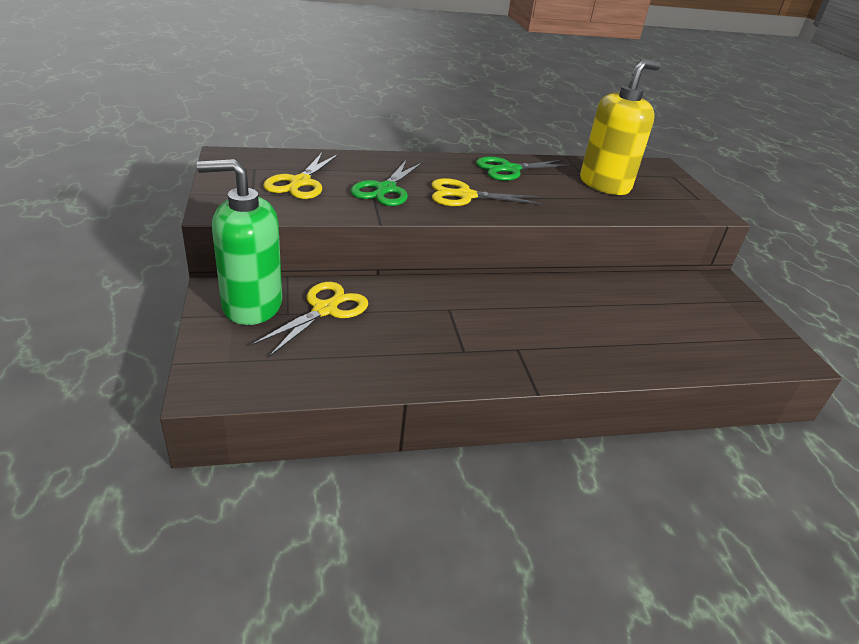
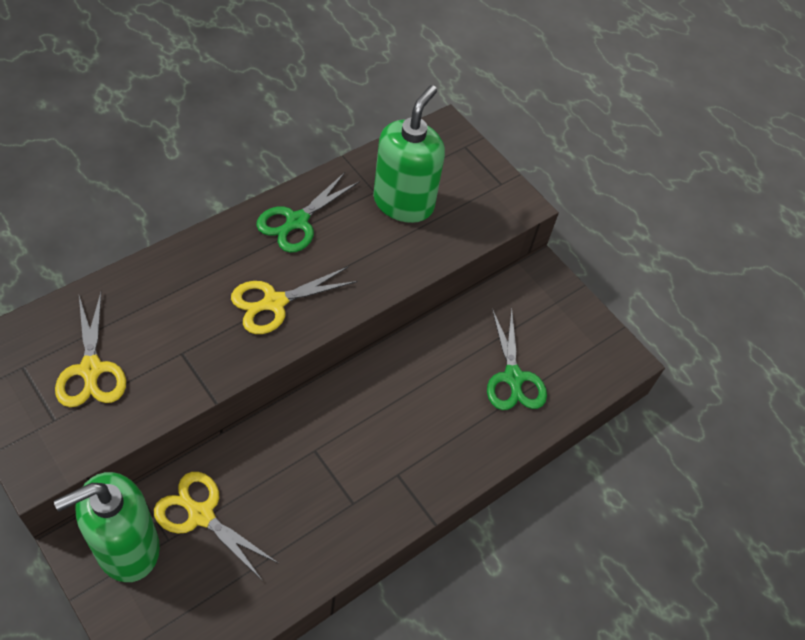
camera: 30 degrees left, 20 degrees up
(325, 309) = (200, 514): yellow scissors -> yellow scissors turned 60 degrees counterclockwise
(385, 189) = (188, 334): green scissors -> green scissors (513, 378)
(605, 184) = (403, 202): yellow soap dispenser -> green soap dispenser

